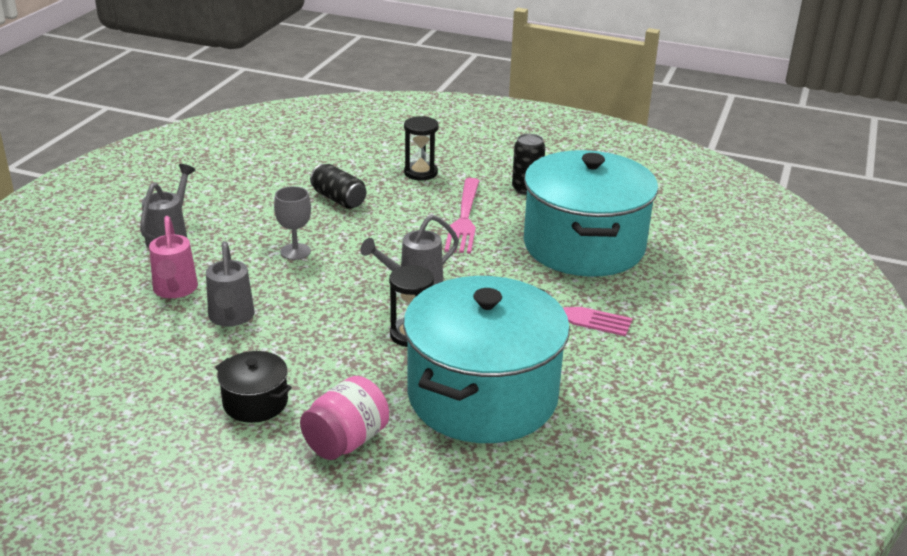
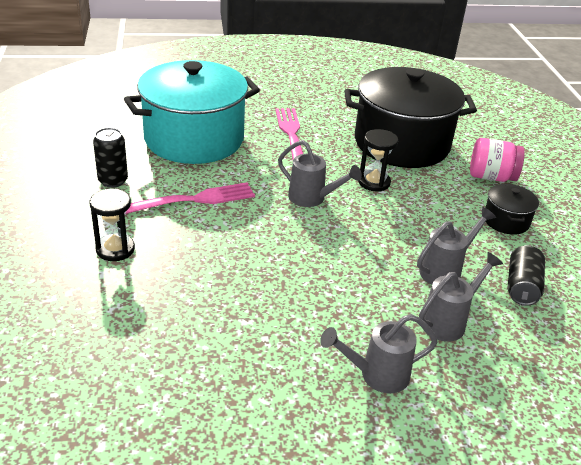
camera: 120 degrees left, 5 degrees up
(175, 290) = (448, 321): pink watering can -> grey watering can
(295, 251) = (325, 275): grey goblet -> none
(338, 199) = (210, 285): black can -> black can (522, 286)
(482, 396) = (401, 143): turquoise pot -> black pot

